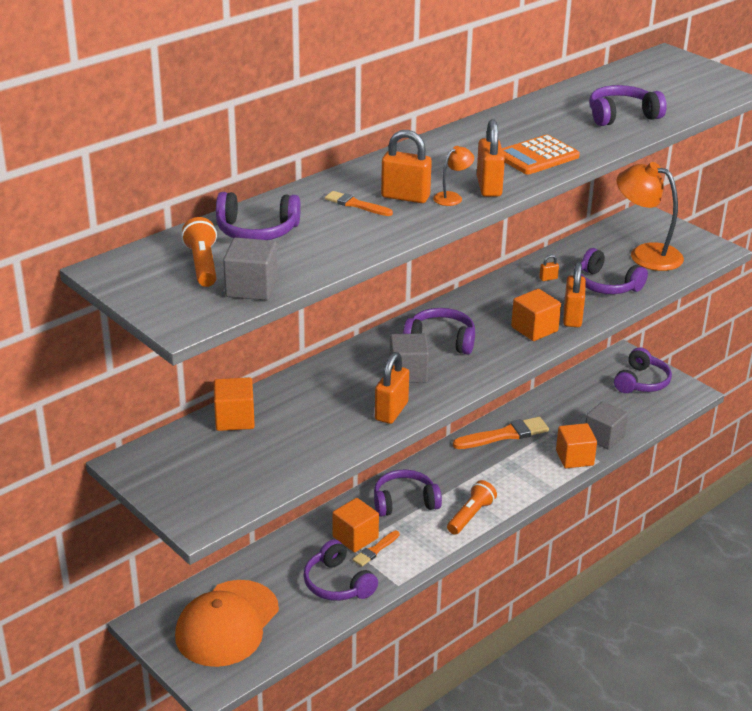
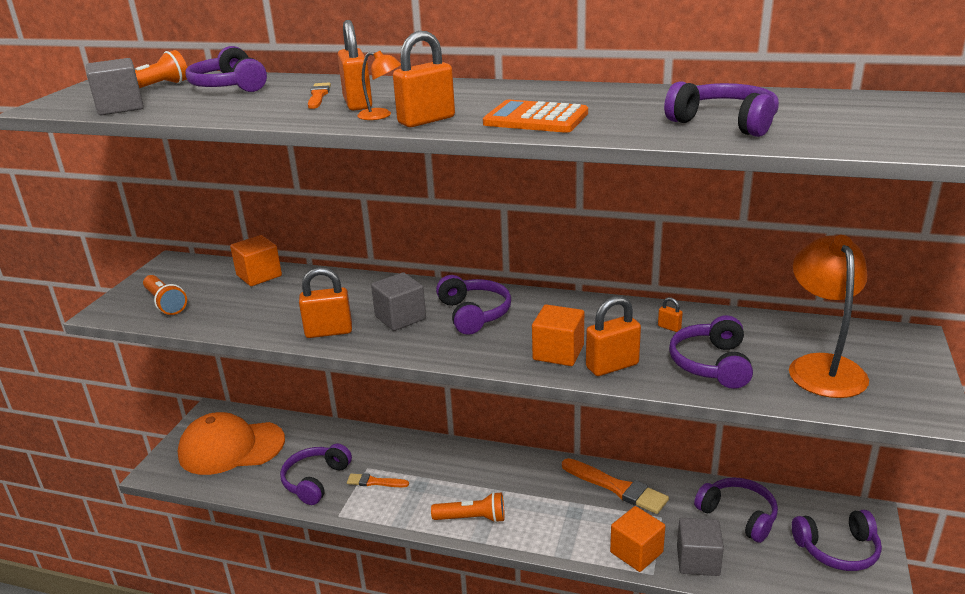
camera: 60 degrees right, 5 degrees down
(225, 484) = (165, 303): none -> orange flashlight
(355, 537) = (382, 464): orange cube -> none
(404, 502) = (454, 470): purple headphones -> purple headphones (738, 515)

